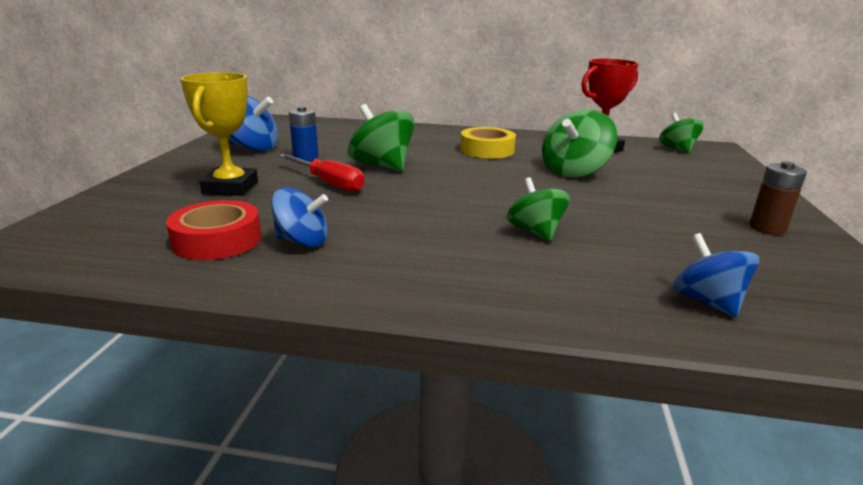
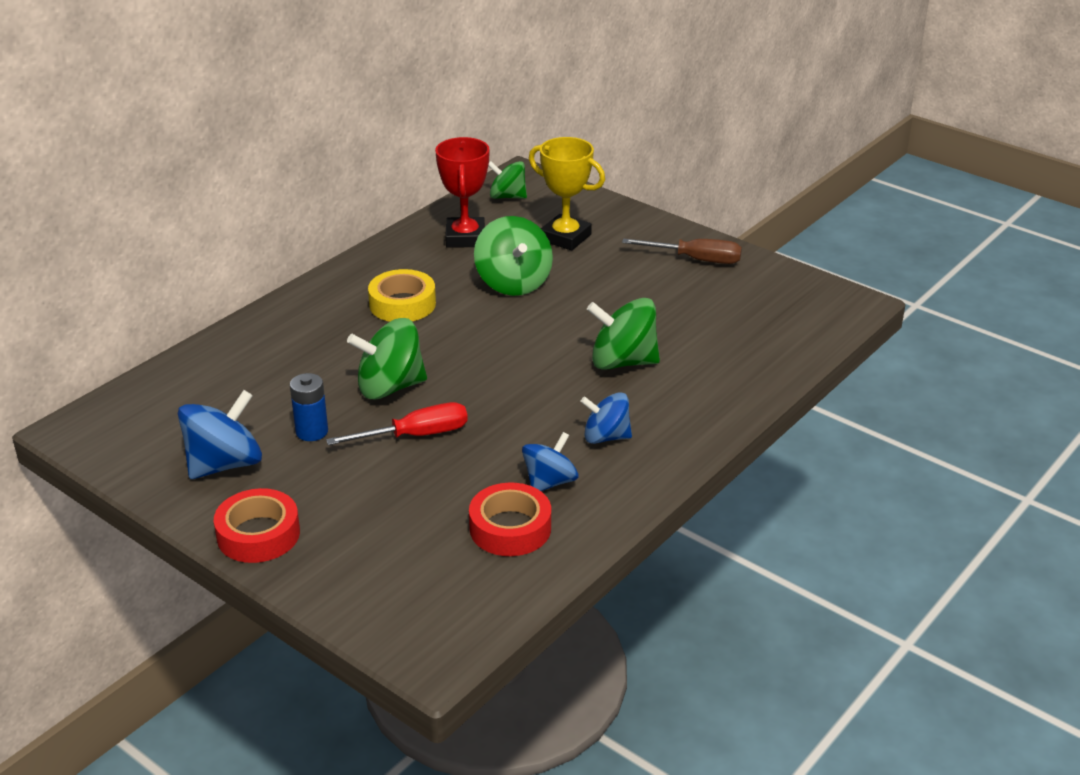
camera: 60 degrees left, 10 degrees up
(175, 168) = (258, 534): none -> red tape
(230, 188) = (371, 502): yellow trophy -> yellow trophy (565, 237)
(535, 232) = (622, 362): green spinning top -> green spinning top, size x1.52
(707, 301) = (765, 343): blue spinning top -> blue spinning top (606, 437)
(767, 227) = (696, 259): brown battery -> brown screwdriver

